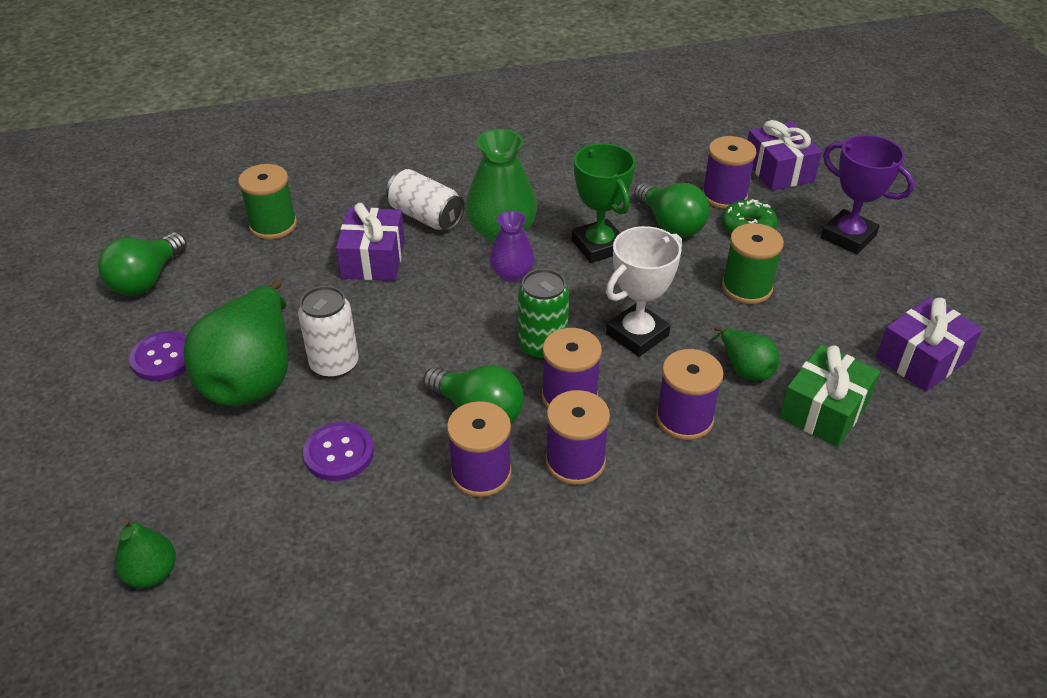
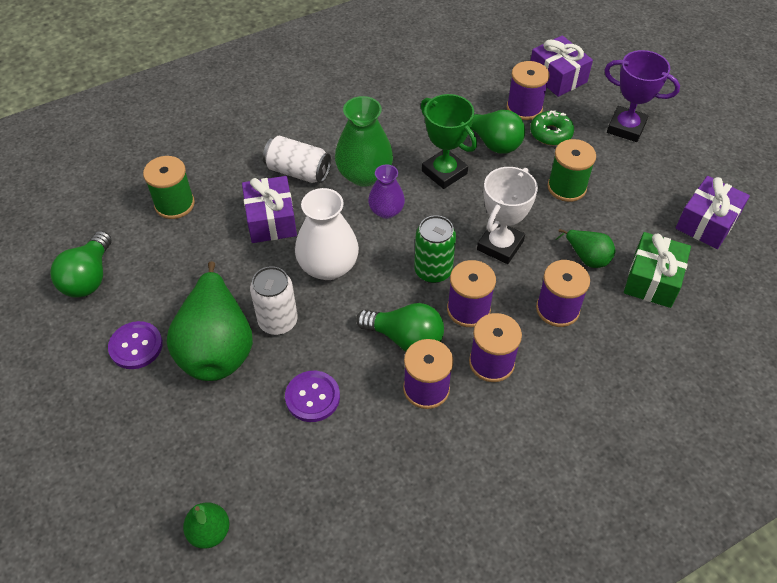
camera: 15 degrees left, 10 degrees up
(418, 318) = (328, 266): none -> white vase

